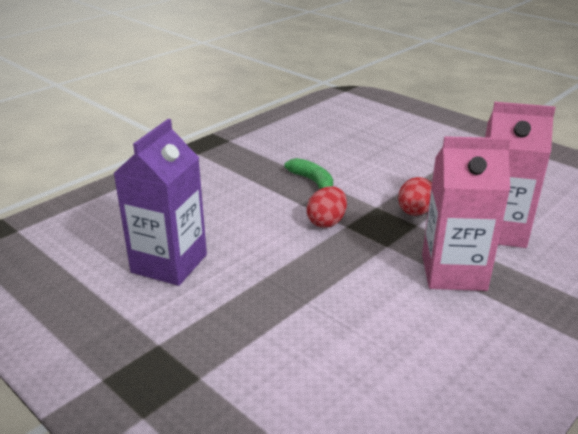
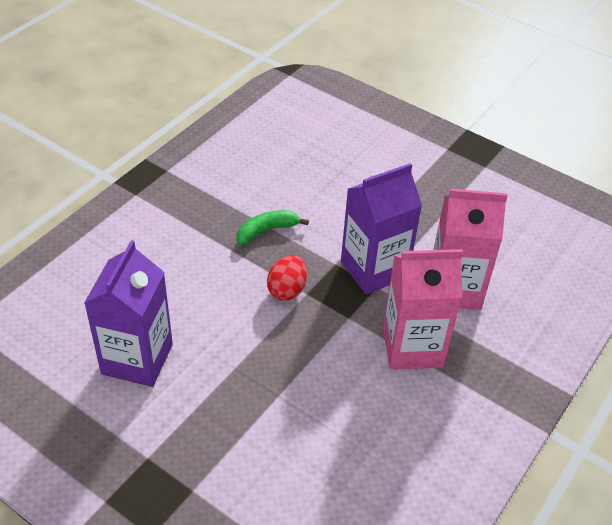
camera: 10 degrees left, 15 degrees up
(312, 181) = (266, 231): green banana -> green banana turned 75 degrees counterclockwise
(414, 212) = (374, 269): red egg -> purple carton

